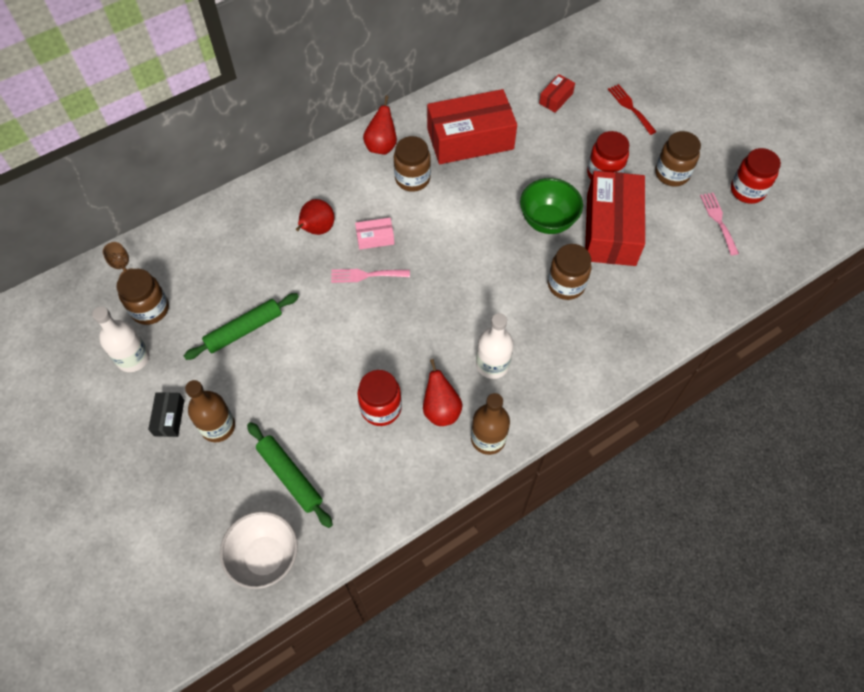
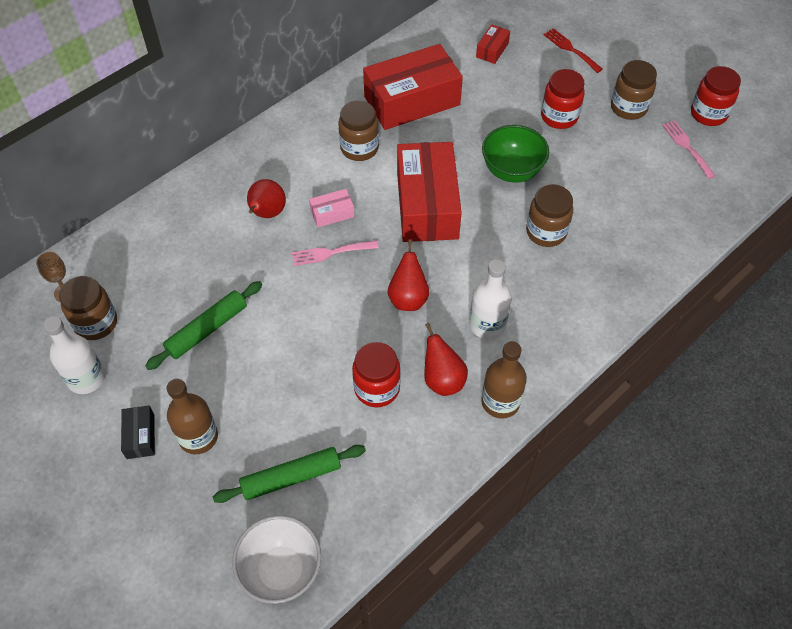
camera: 10 degrees left, 5 degrees down
(290, 476) = (291, 477): green rolling pin -> green rolling pin turned 60 degrees counterclockwise
(381, 146) = (319, 120): red pear -> red pear (408, 298)
(610, 229) = (579, 170): red box -> red box (427, 205)

